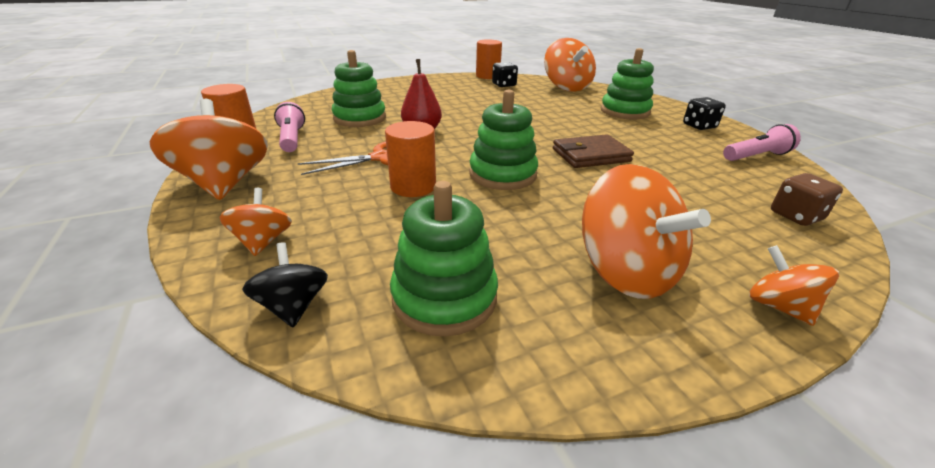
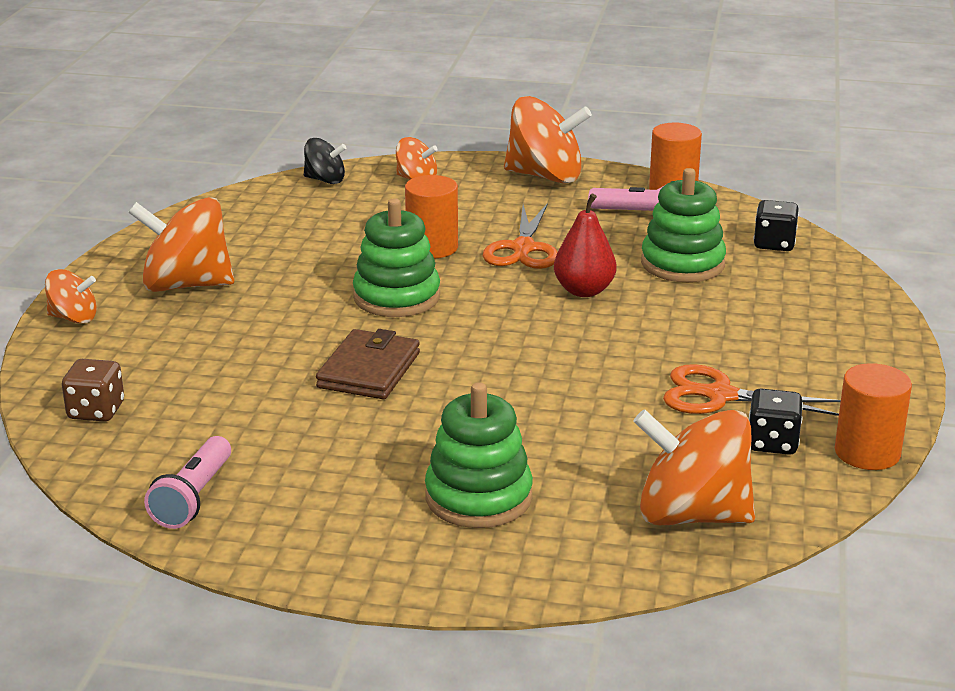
camera: 125 degrees right, 5 degrees down
(444, 297) = (264, 219): green stacking toy -> none
(484, 94) = (720, 396): none -> orange scissors
(699, 126) = (331, 531): black dice -> black dice (774, 244)

